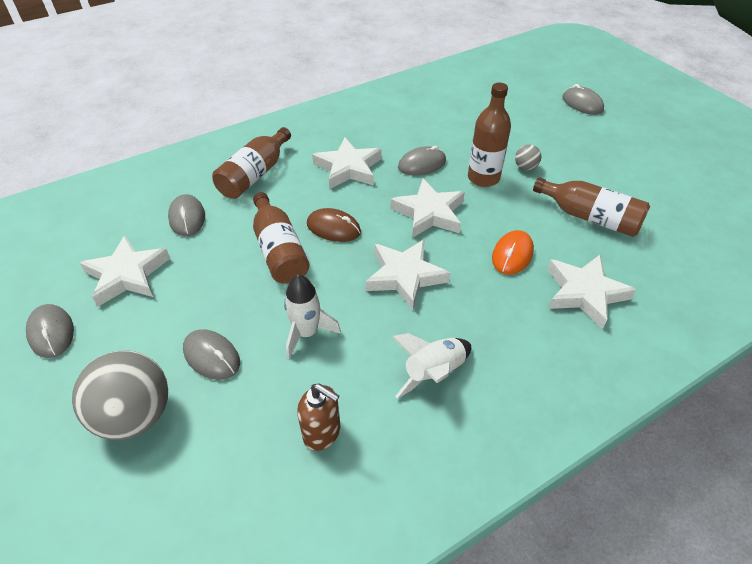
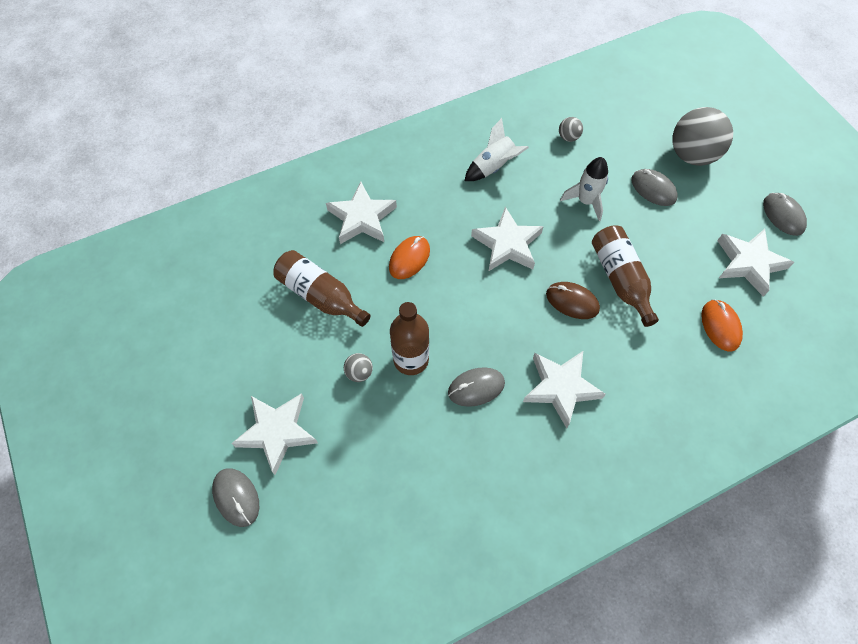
camera: 175 degrees left, 15 degrees up
(187, 218) = (720, 326): grey mouse -> orange mouse
(255, 175) = (666, 385): brown bottle -> none
(322, 433) = (568, 137): brown soap dispenser -> grey ball
(429, 213) = (477, 313): white star -> white star (277, 432)

